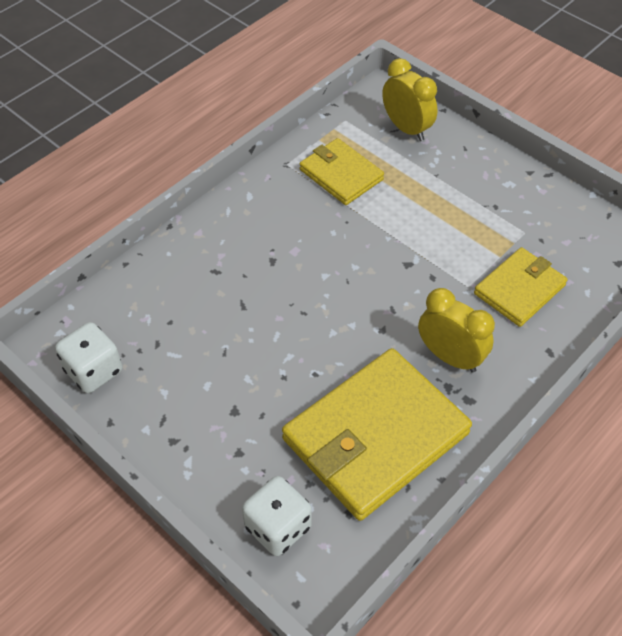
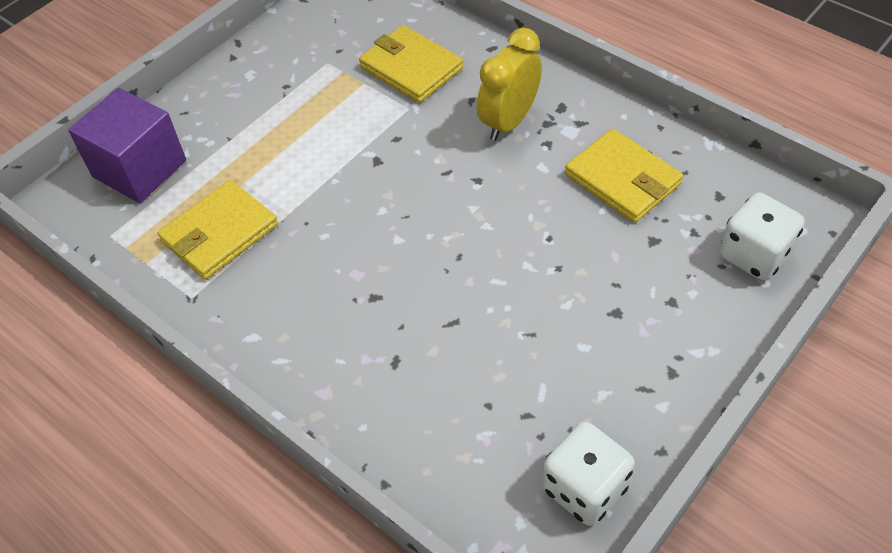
camera: 90 degrees left, 0 degrees up
(375, 436) = (622, 179): yellow wallet -> yellow wallet, size x0.56
(406, 128) = (139, 168): yellow clock -> purple cube

